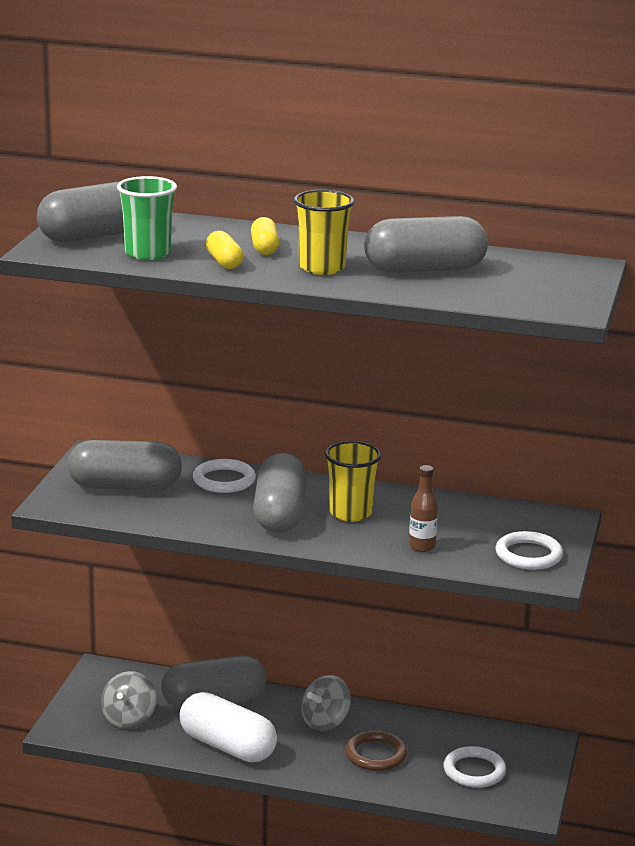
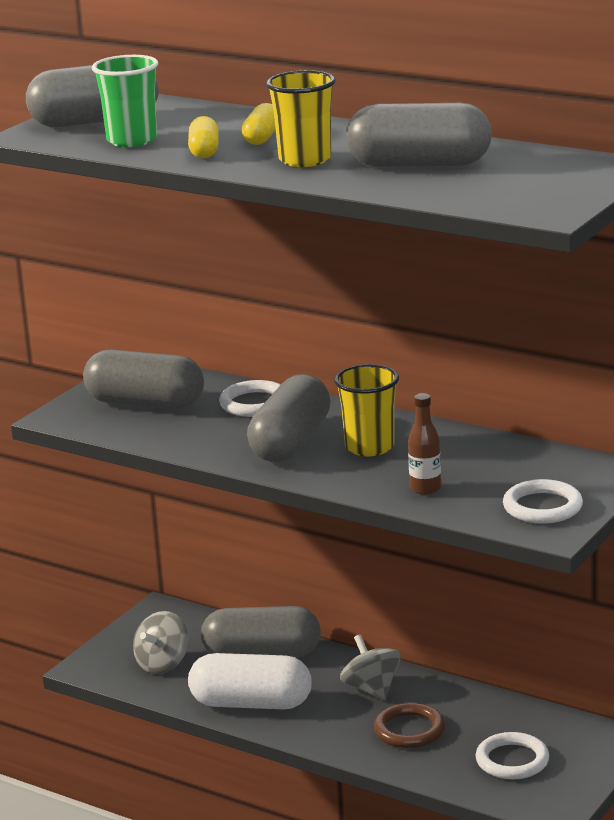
camera: 20 degrees right, 0 degrees up
(227, 746) = (251, 703): white capsule -> white capsule turned 45 degrees counterclockwise
(325, 722) = (371, 689): grey spinning top -> grey spinning top turned 90 degrees clockwise

